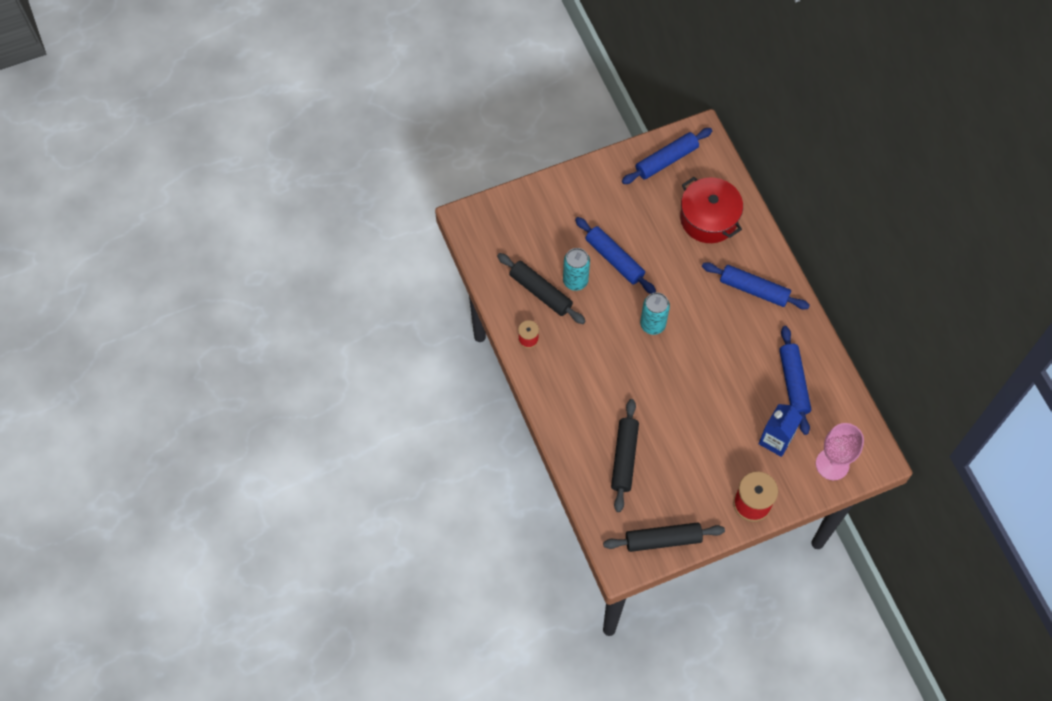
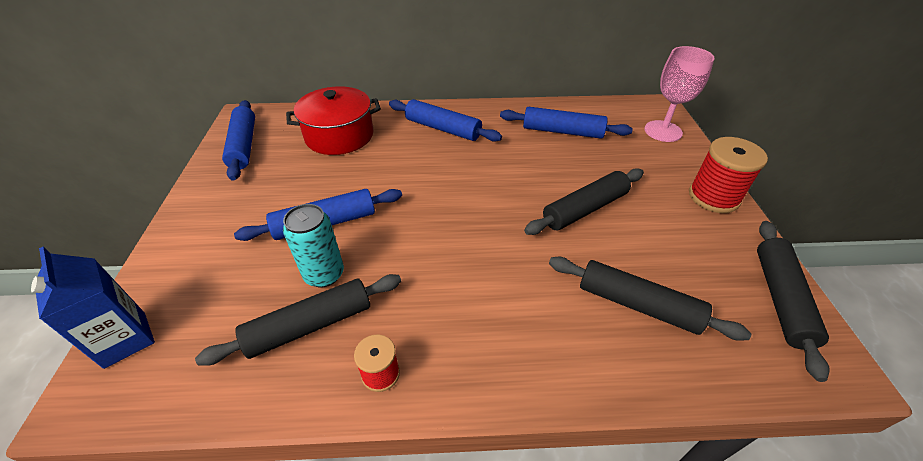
camera: 70 degrees left, 20 degrees down
(652, 324) = (440, 214): turquoise can -> none
(698, 416) = (585, 209): none -> black rolling pin
(754, 290) = (443, 129): blue rolling pin -> blue rolling pin turned 75 degrees clockwise
(776, 440) = (629, 159): blue carton -> blue carton (125, 339)

